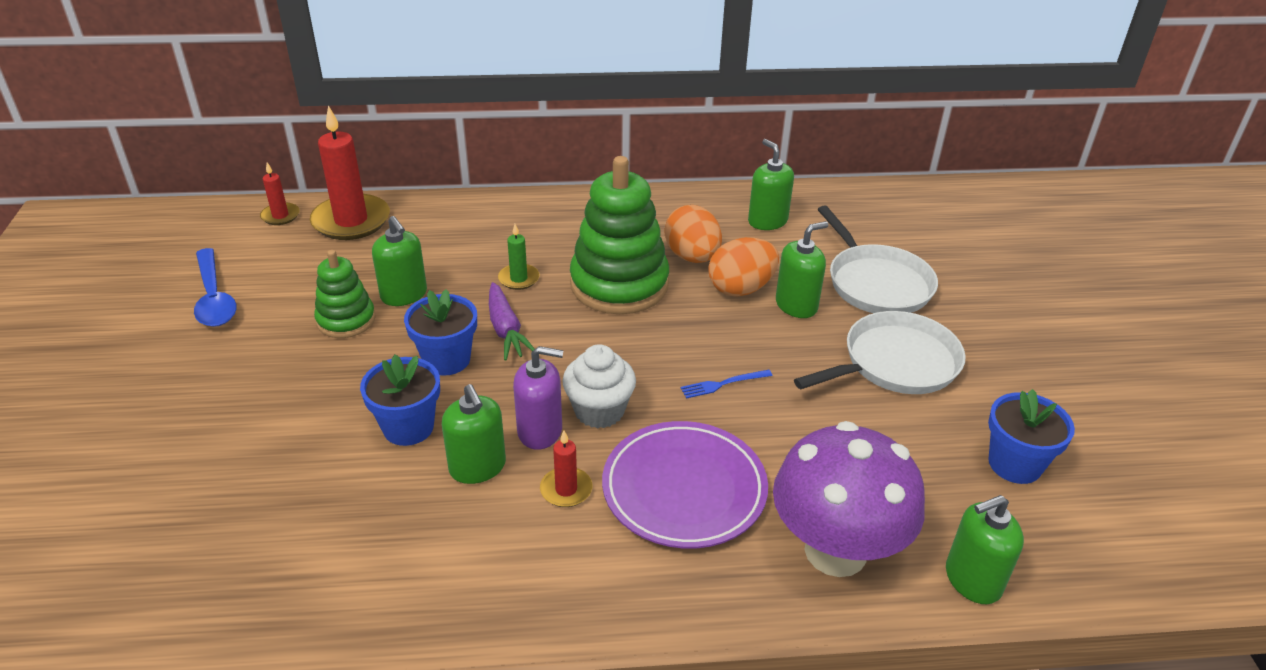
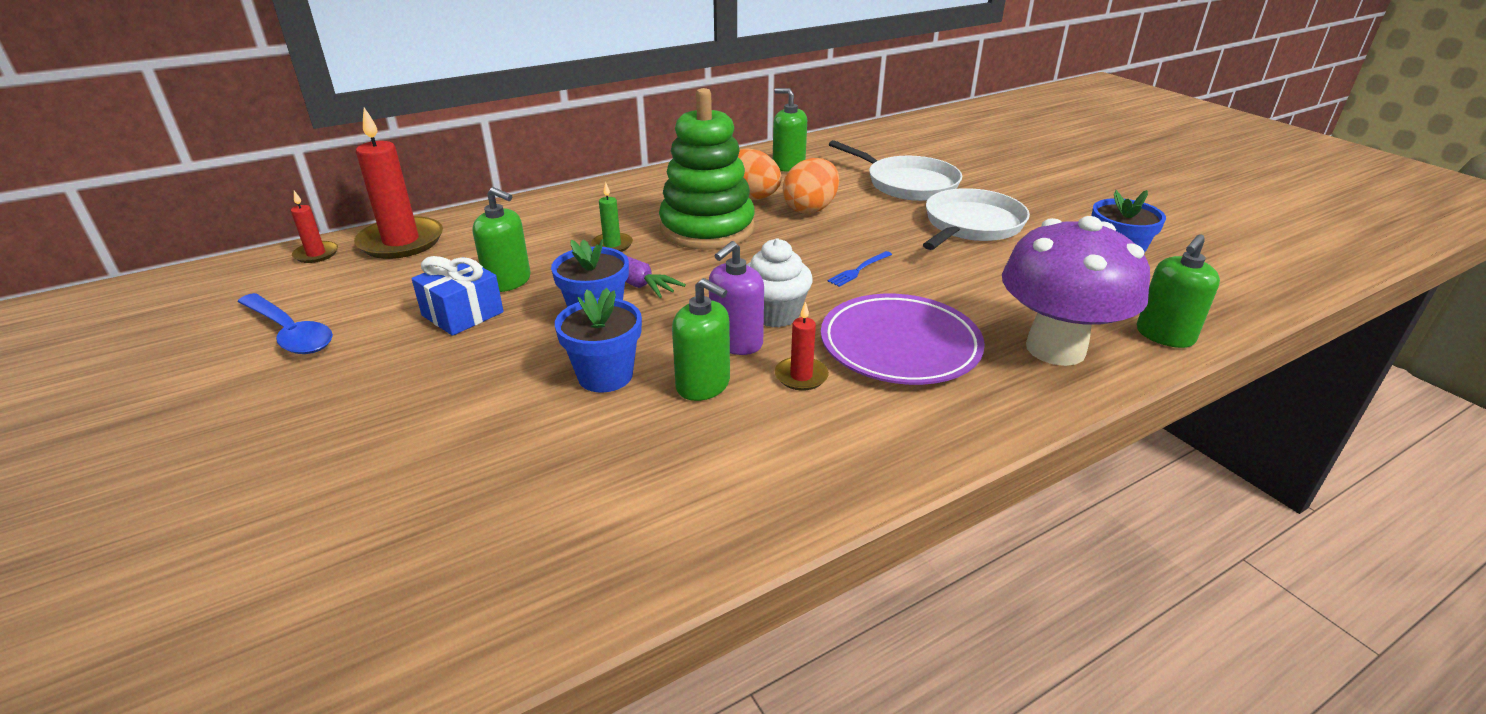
camera: 25 degrees left, 5 degrees down
(346, 320) = (462, 314): green stacking toy -> blue gift
(540, 431) = (736, 342): purple soap dispenser -> purple soap dispenser turned 150 degrees clockwise
(796, 305) = (863, 209): green soap dispenser -> none

